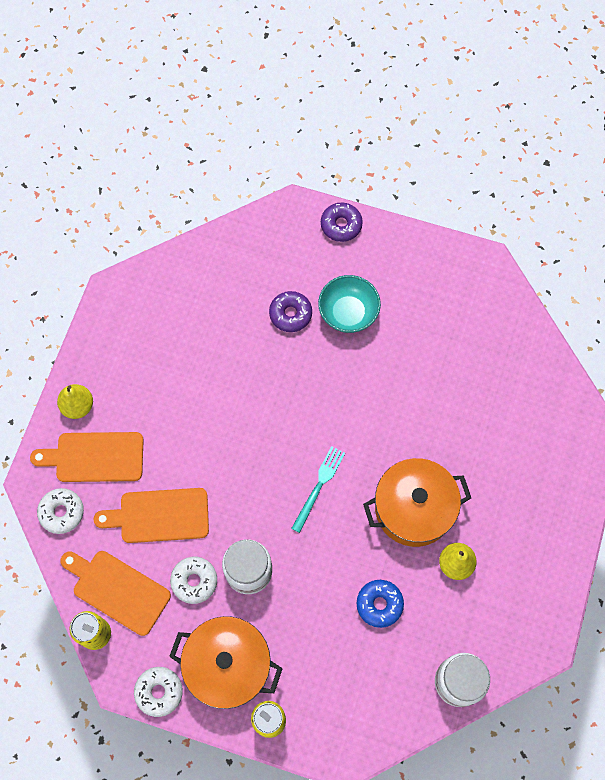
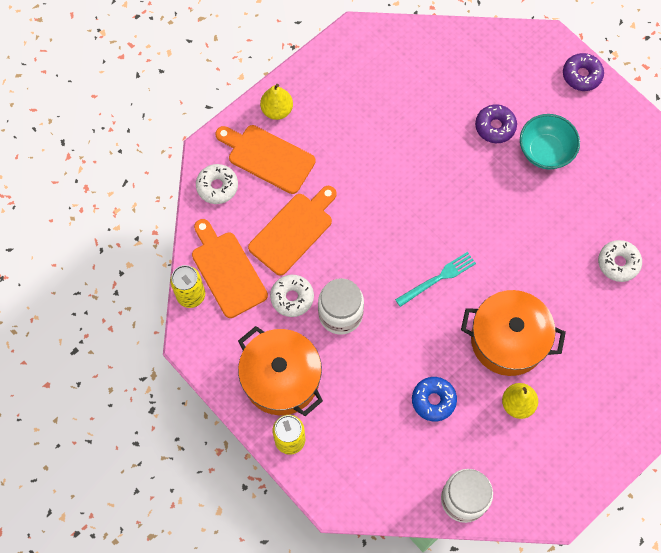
camera: 30 degrees right, 0 degrees up
(159, 515) = (293, 231): orange cutting board -> orange cutting board turned 105 degrees clockwise
(159, 692) = (215, 368): white donut -> white donut (618, 263)

